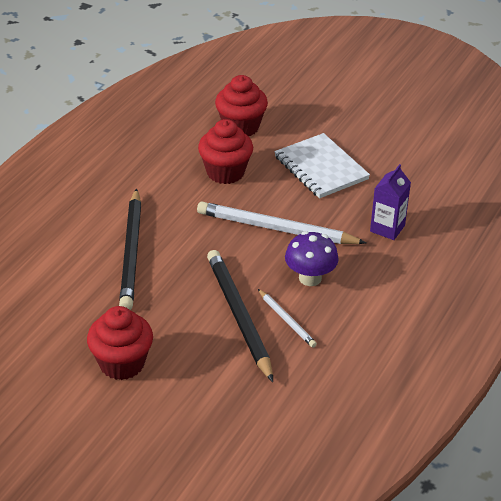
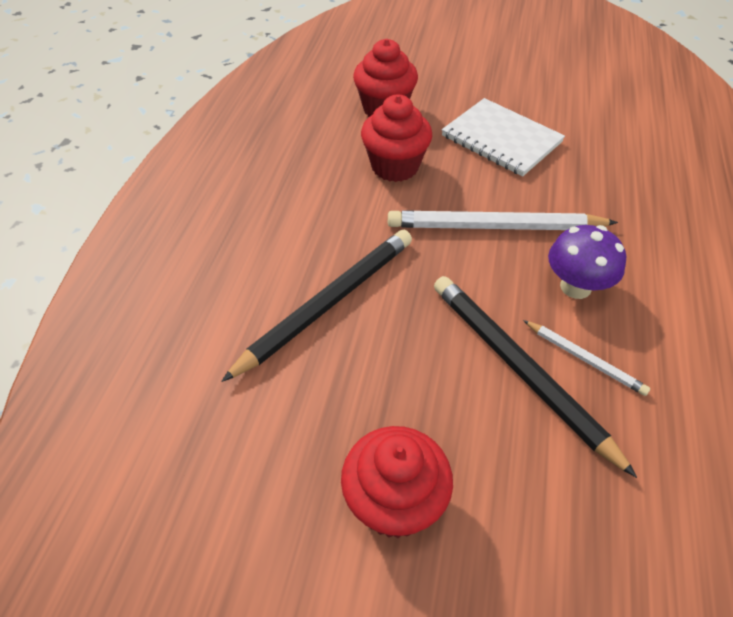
camera: 15 degrees left, 10 degrees up
(131, 252) = (327, 303): black pencil -> black pencil turned 120 degrees counterclockwise
(387, 228) = (622, 198): purple carton -> none

